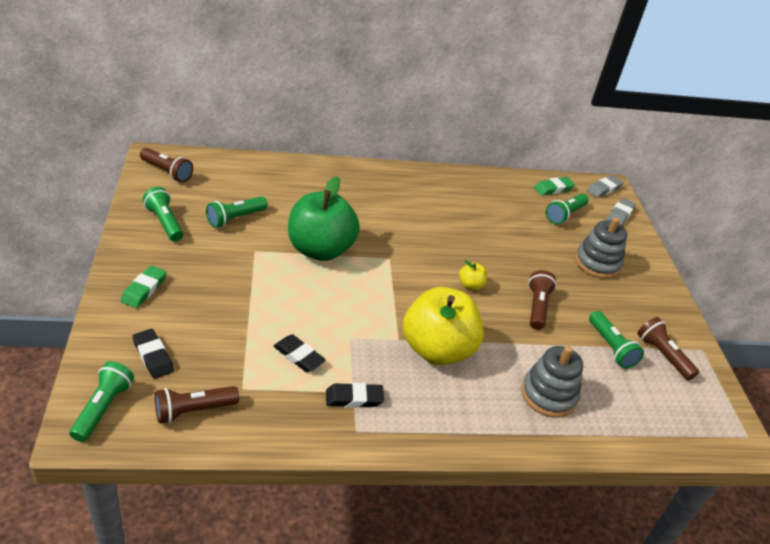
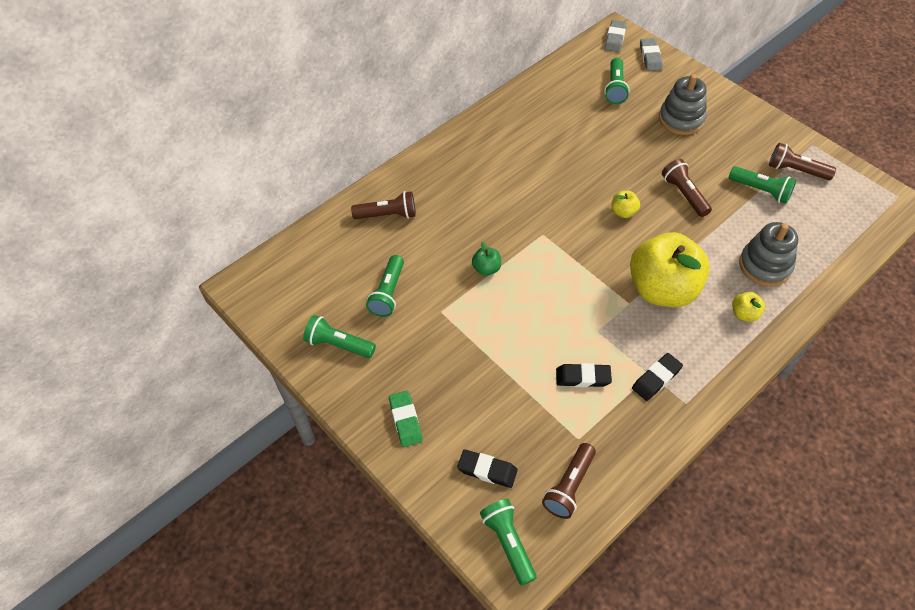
camera: 30 degrees left, 15 degrees up
(167, 172) = (273, 292): brown flashlight -> brown flashlight (387, 215)
(320, 250) = (486, 269): green apple -> green apple, size x0.40
(486, 412) = (744, 314): none -> yellow apple
(553, 189) = (581, 67): green eraser -> none

